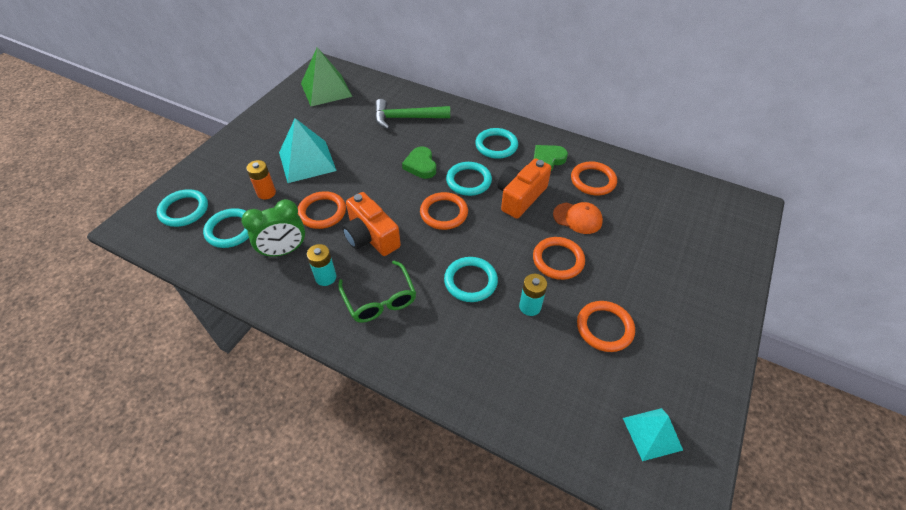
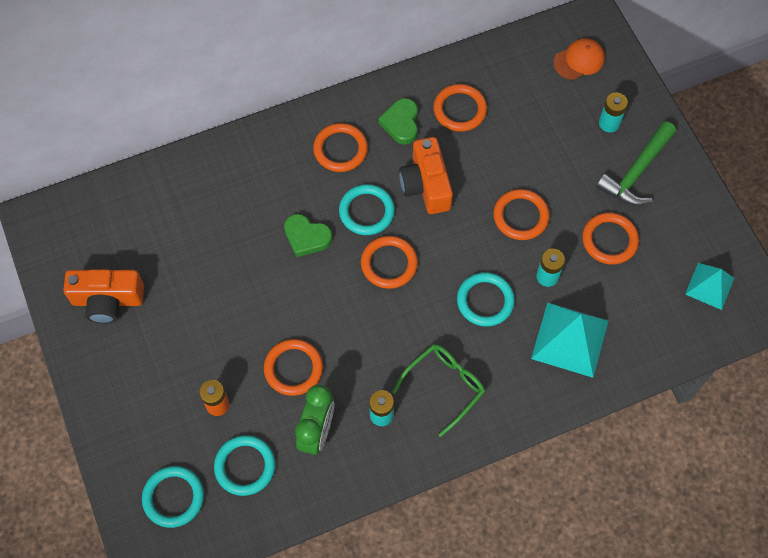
camera: 50 degrees left, 15 degrees up
(307, 161) = (202, 338): turquoise pyramid -> turquoise pyramid (570, 339)
(326, 89) = (88, 244): green pyramid -> none
(370, 237) = (364, 346): orange camera -> orange camera (108, 300)
(380, 300) = (444, 386): green glasses -> green glasses turned 60 degrees counterclockwise
(406, 118) = (220, 198): green hammer -> green hammer (636, 171)
(496, 145) = (340, 149): turquoise ring -> orange ring
(577, 218) = (490, 161): orange cap -> orange cap (579, 60)
(693, 265) = (609, 123): none -> turquoise battery

